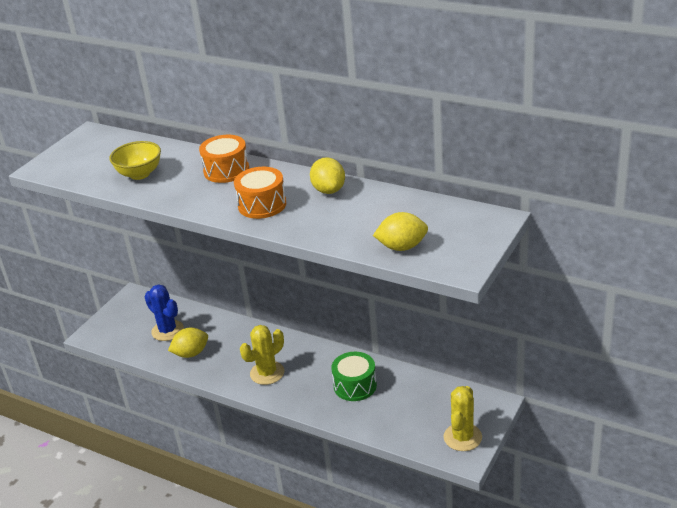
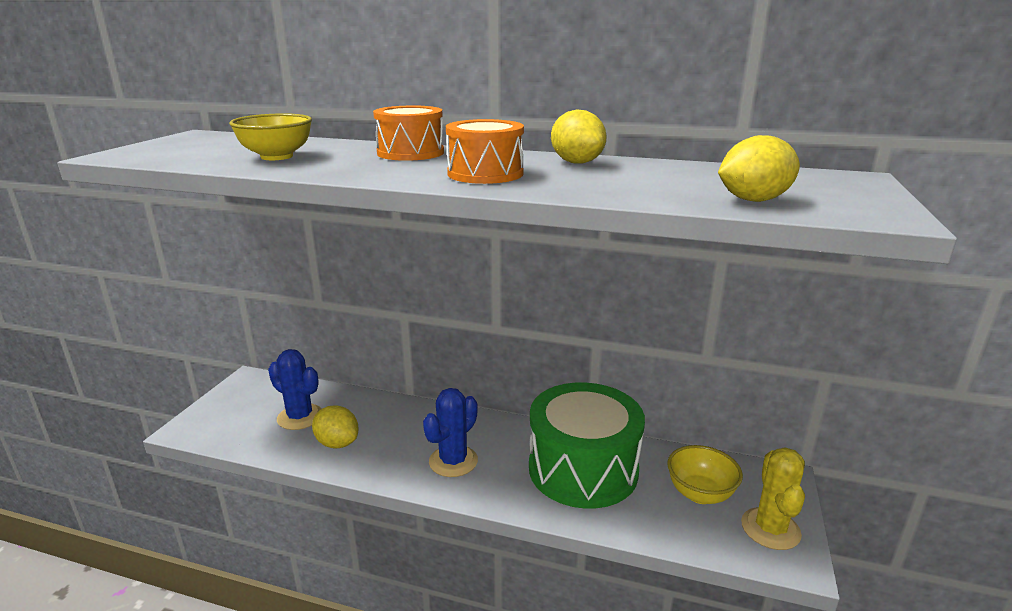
camera: 15 degrees left, 10 degrees down
(191, 353) = (337, 443): yellow lemon -> yellow lemon turned 75 degrees clockwise
(267, 373) = (453, 461): yellow cactus -> blue cactus
(355, 386) = (583, 469): green drum -> green drum, size x1.81
(428, 410) = (700, 494): none -> yellow bowl

